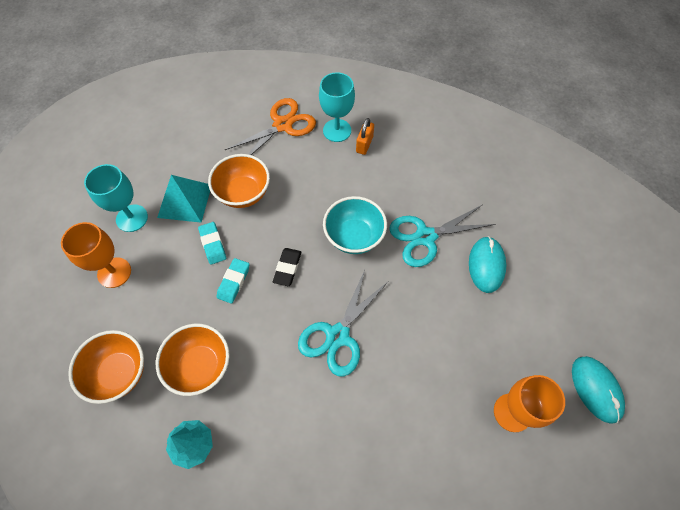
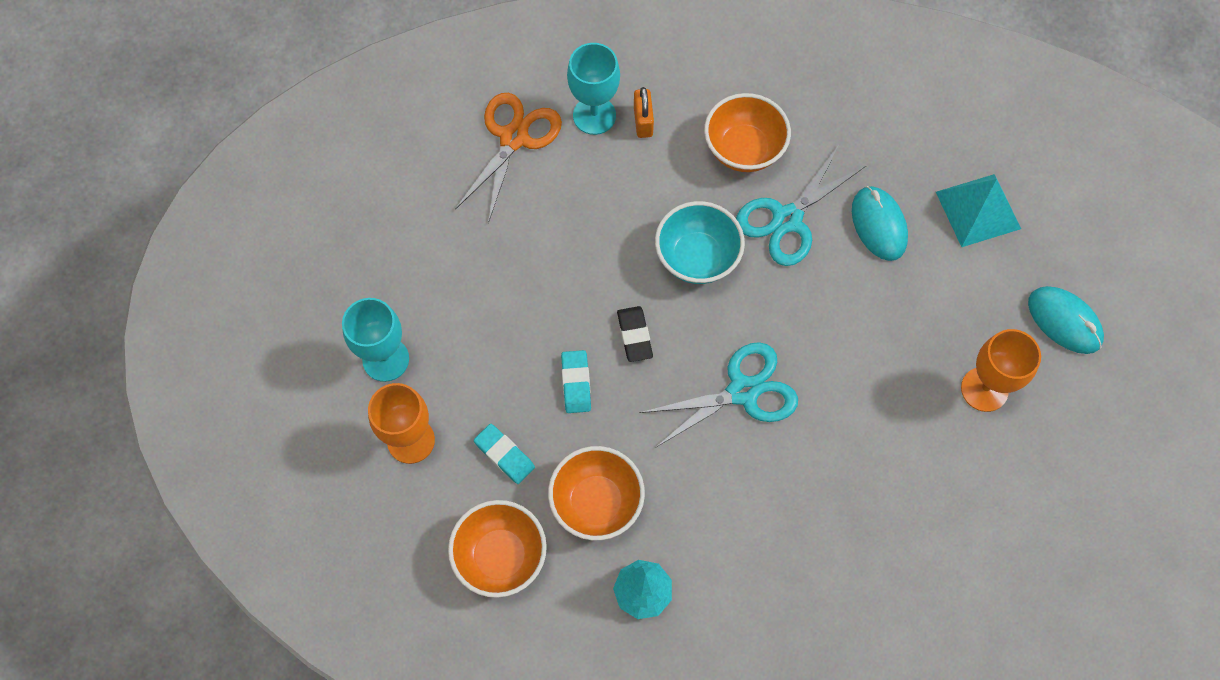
camera: 25 degrees left, 5 degrees up
(184, 201) = (443, 304): turquoise pyramid -> turquoise pyramid (978, 210)
(213, 244) = (519, 347): turquoise eraser -> turquoise eraser (504, 455)
(243, 193) = (517, 260): orange bowl -> orange bowl (743, 149)
(337, 335) = (743, 392): turquoise scissors -> turquoise scissors turned 120 degrees counterclockwise

